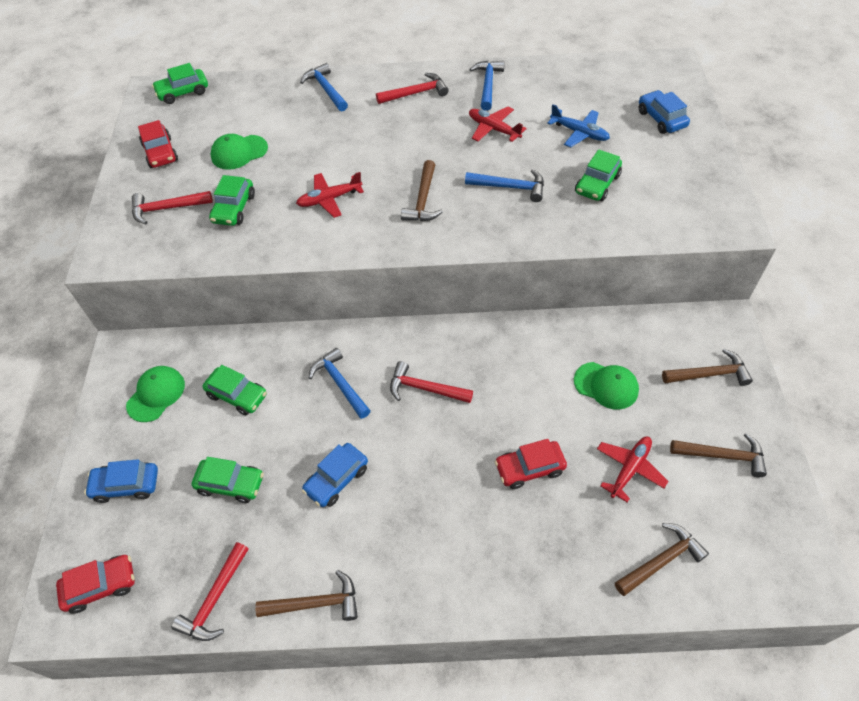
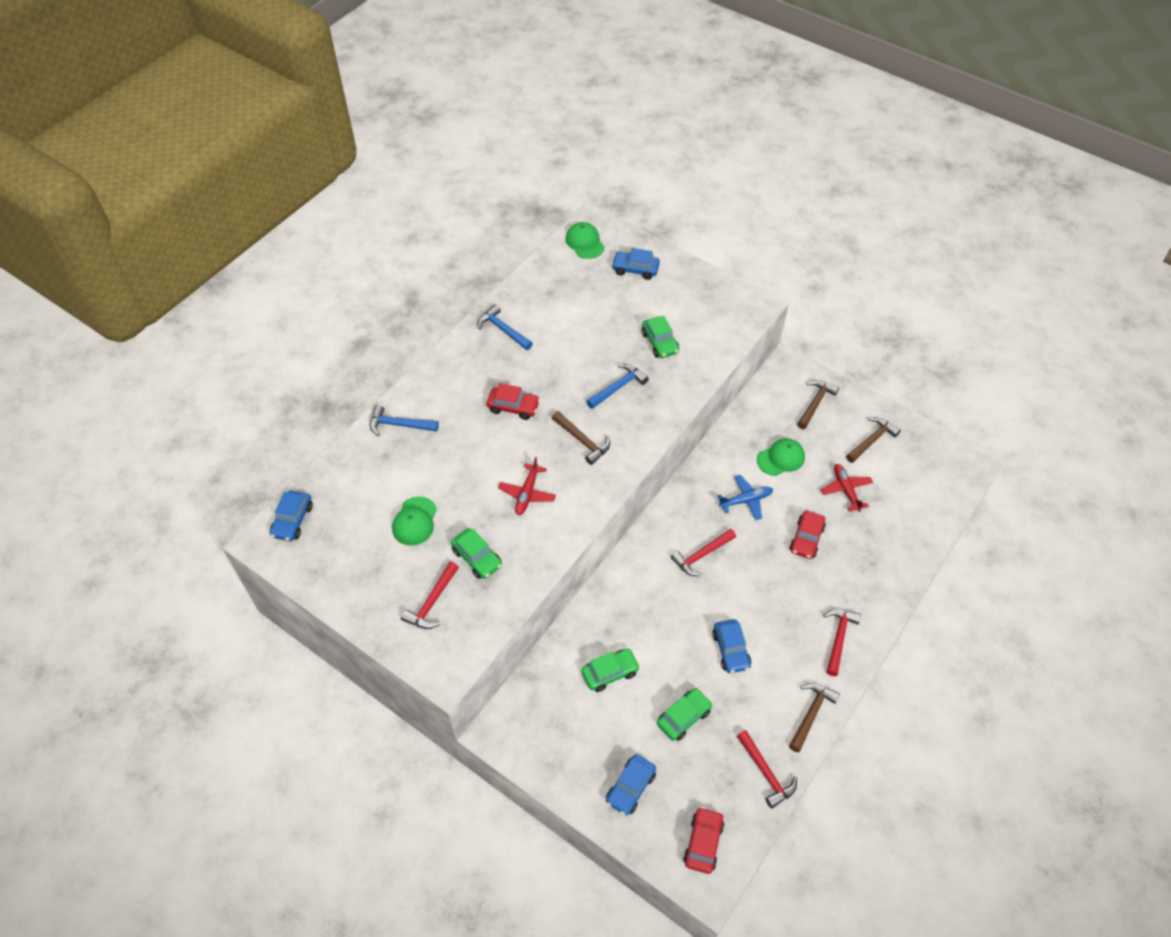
camera: 55 degrees left, 0 degrees up
(156, 394) = (562, 727): green cap -> green cap (585, 242)
(160, 153) = (357, 575): red car -> red car (513, 407)
(183, 92) = (292, 520): green car -> blue car
(340, 383) = (654, 602): blue hammer -> none
(416, 93) = (466, 375): red hammer -> red hammer (838, 638)
(493, 129) = (553, 358): red plane -> none
(579, 133) = (605, 317): blue plane -> blue plane (746, 500)
(661, 560) = (911, 518): brown hammer -> none

